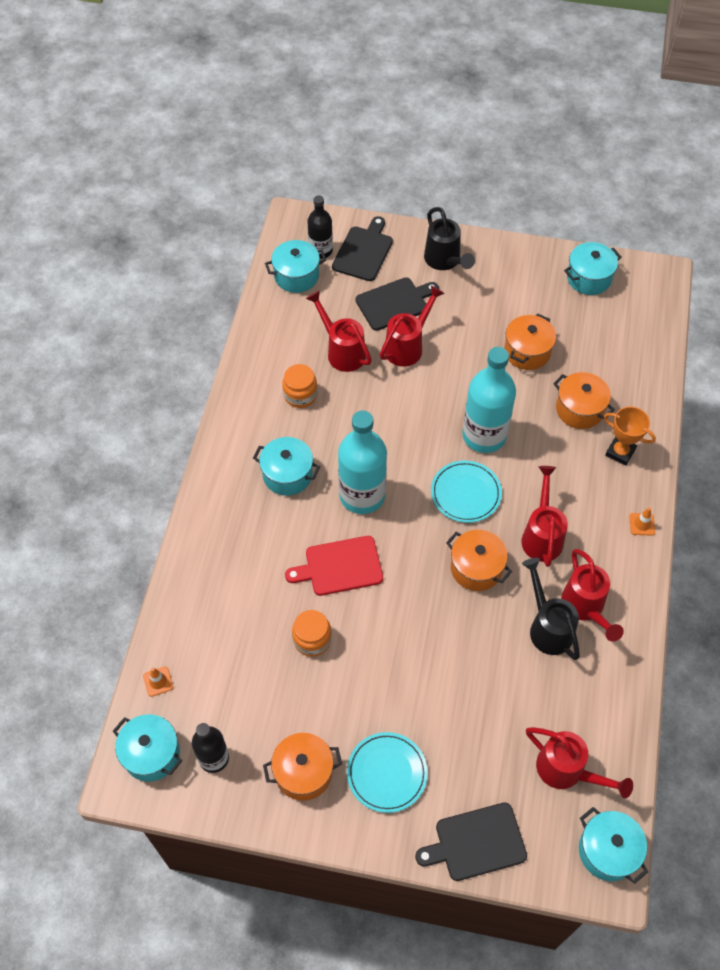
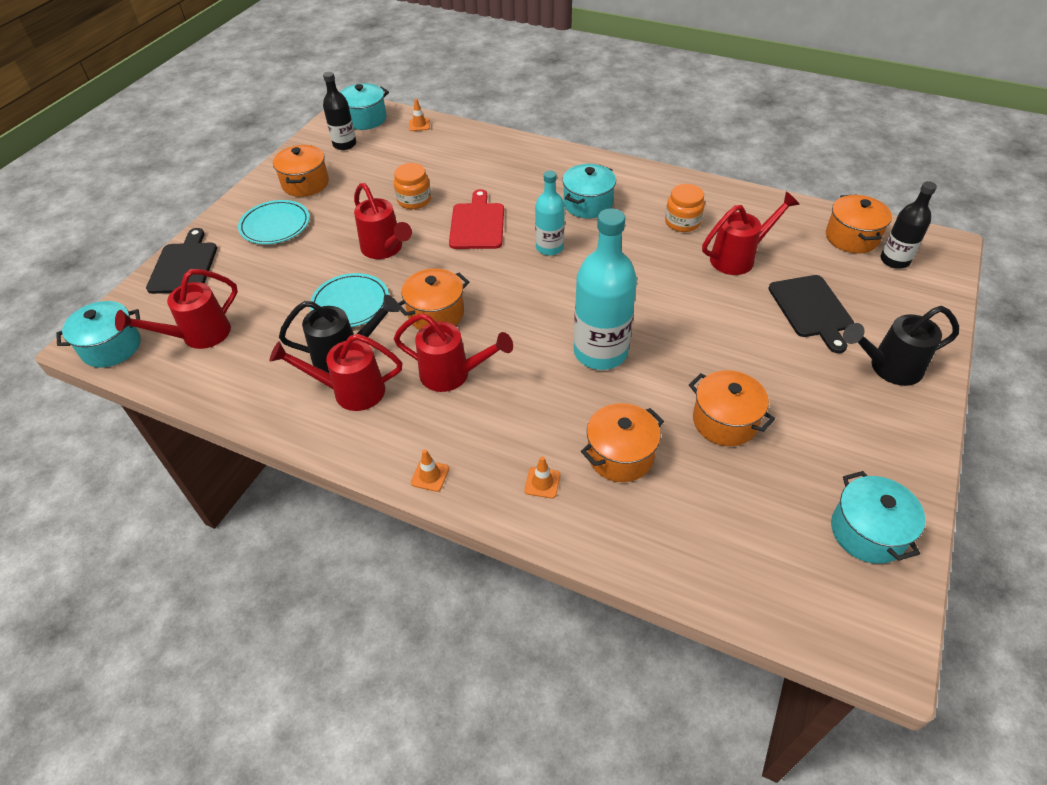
camera: 105 degrees right, 10 degrees down
(296, 276) = (851, 237): turquoise pot -> orange pot
(362, 495) = (549, 247): turquoise bottle -> turquoise bottle, size x0.59
(363, 251) = (897, 295): black cutting board -> none
(407, 346) = (742, 310): red watering can -> red watering can (385, 249)
(465, 493) = (528, 322): turquoise plate -> turquoise plate (350, 303)
(620, 452) = (542, 483): orange trophy -> orange traffic cone

